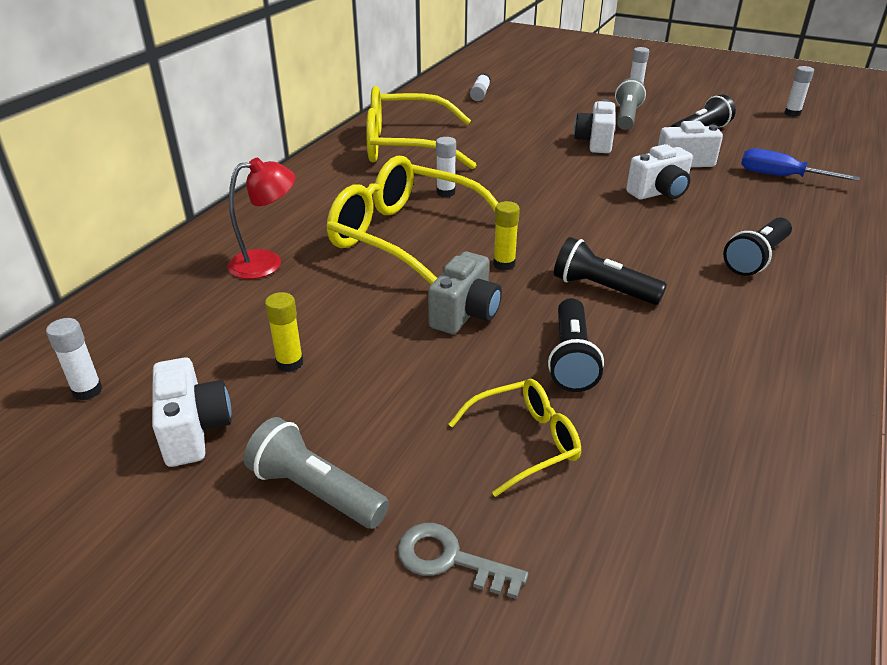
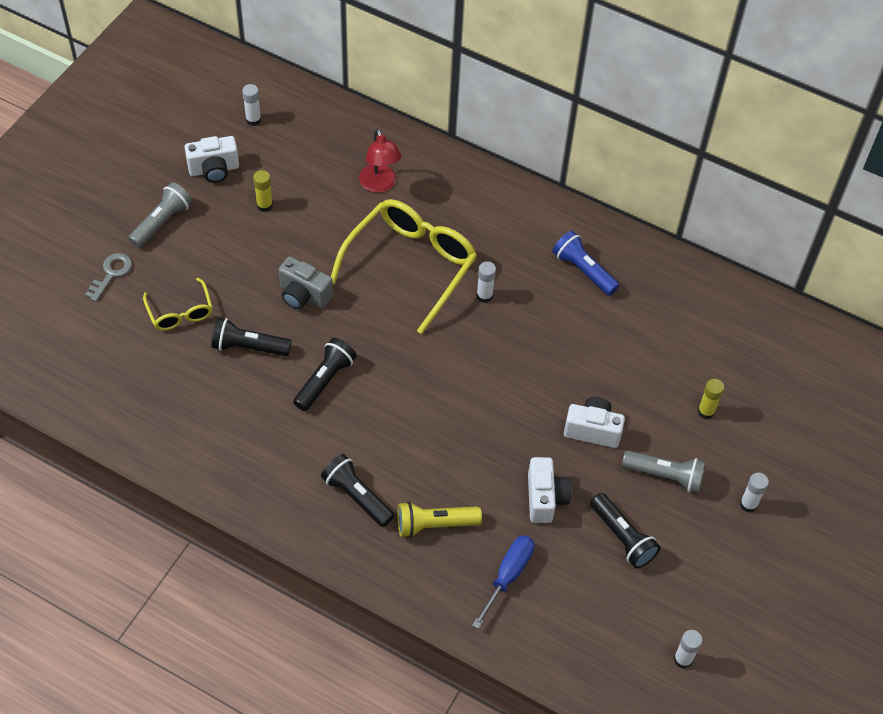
camera: 90 degrees right, 20 degrees up
(405, 146) = (583, 270): yellow glasses -> blue flashlight
(480, 94) = (731, 344): white glue stick -> none
(504, 264) = (364, 324): yellow glue stick -> yellow glue stick (706, 412)
(659, 193) = (477, 458): white camera -> none
(755, 212) = (434, 525): none -> yellow flashlight

